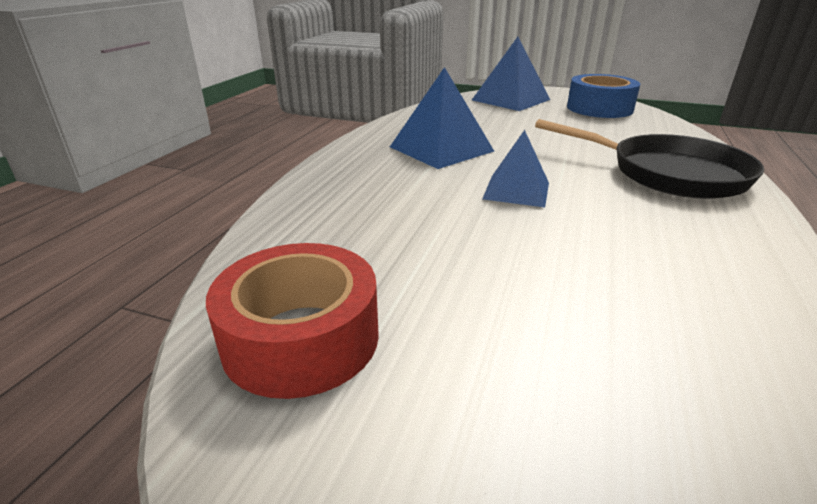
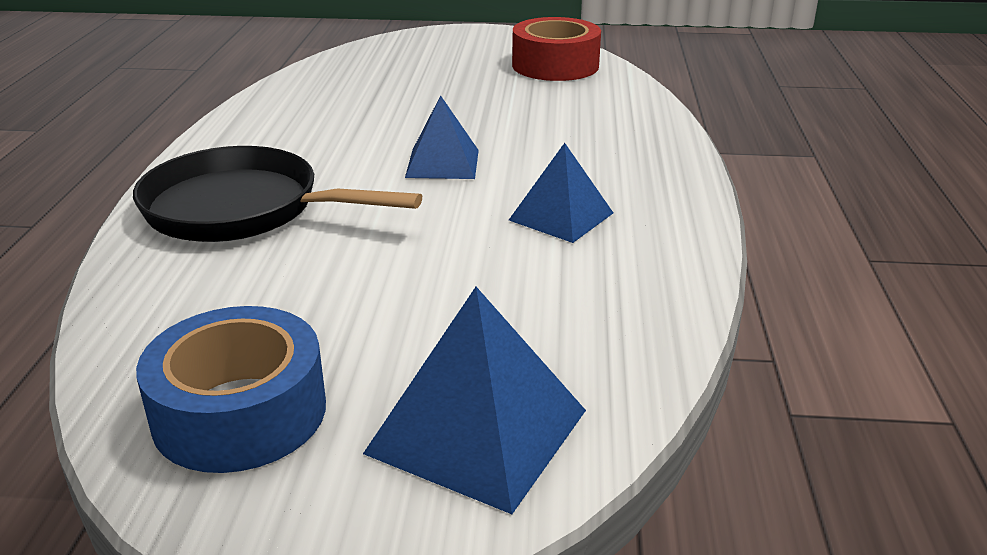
camera: 165 degrees right, 0 degrees up
(441, 149) = (561, 216): blue pyramid -> blue pyramid, size x0.66

